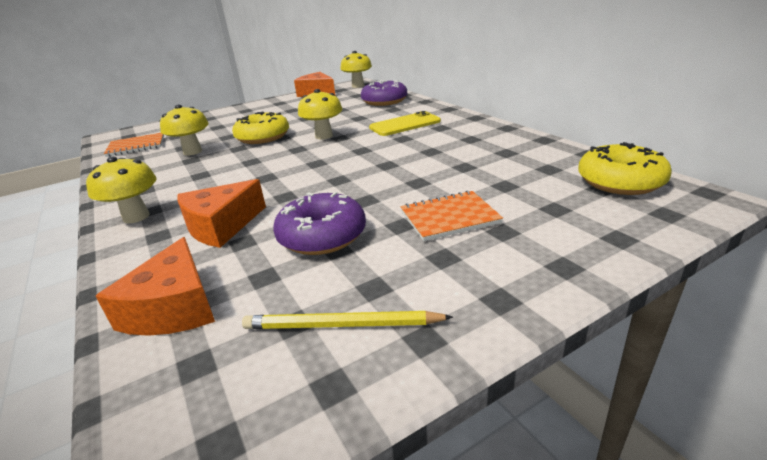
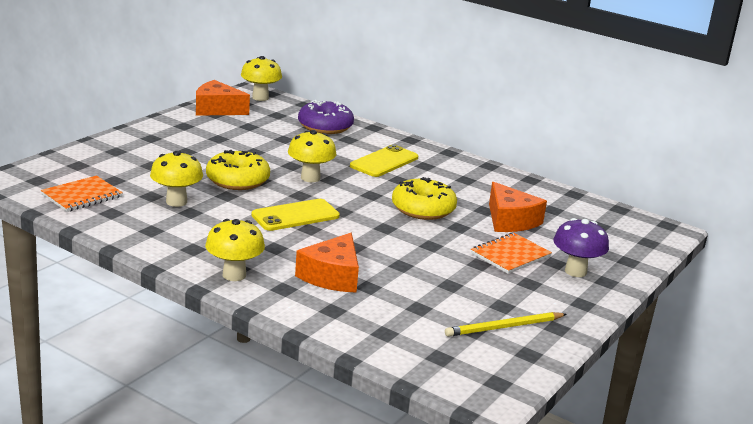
camera: 30 degrees left, 5 degrees down
(174, 307) = (380, 332): orange cheese -> orange cheese (510, 220)
(269, 165) = (295, 216): none -> yellow phone
(322, 236) = (428, 276): purple donut -> none
(524, 246) = (575, 271): none -> purple mushroom
(620, 181) = (609, 219): yellow donut -> yellow donut (423, 209)

